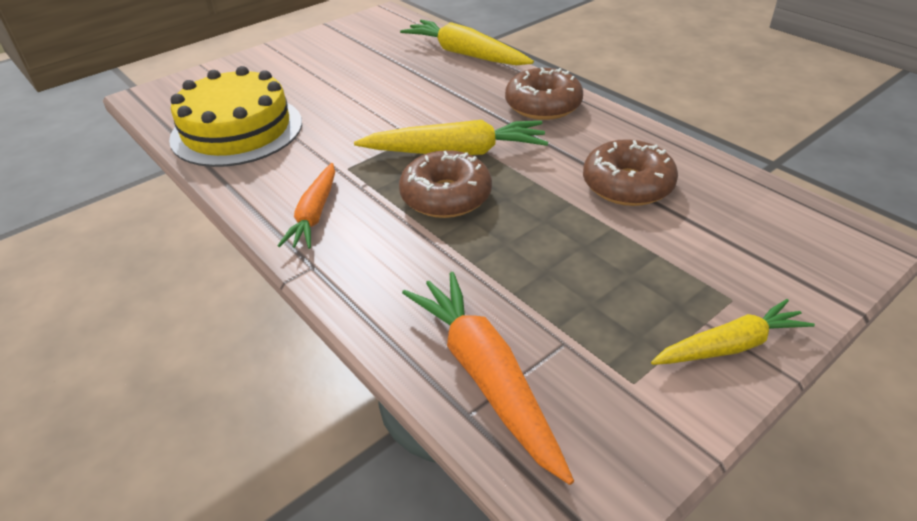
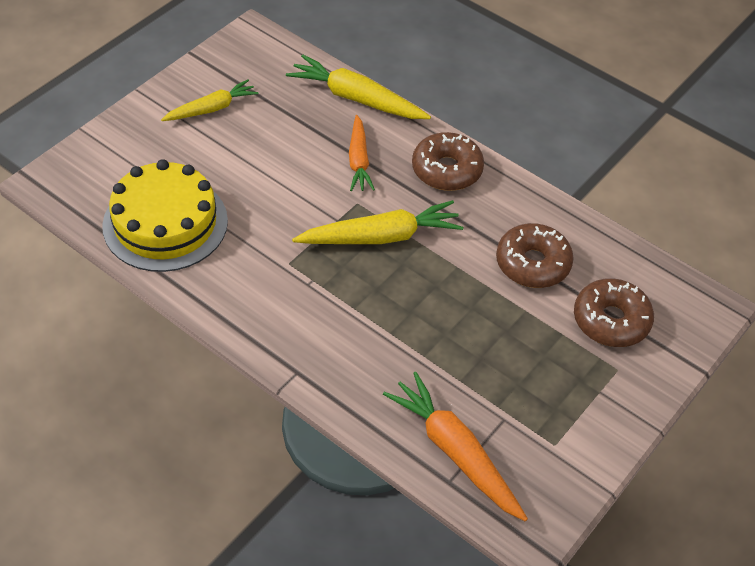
camera: 15 degrees left, 10 degrees up
(314, 214) = (279, 318): orange carrot -> orange carrot (358, 160)
(446, 196) = (385, 289): brown donut -> brown donut (611, 320)
(730, 346) = (616, 409): yellow carrot -> yellow carrot (211, 109)

